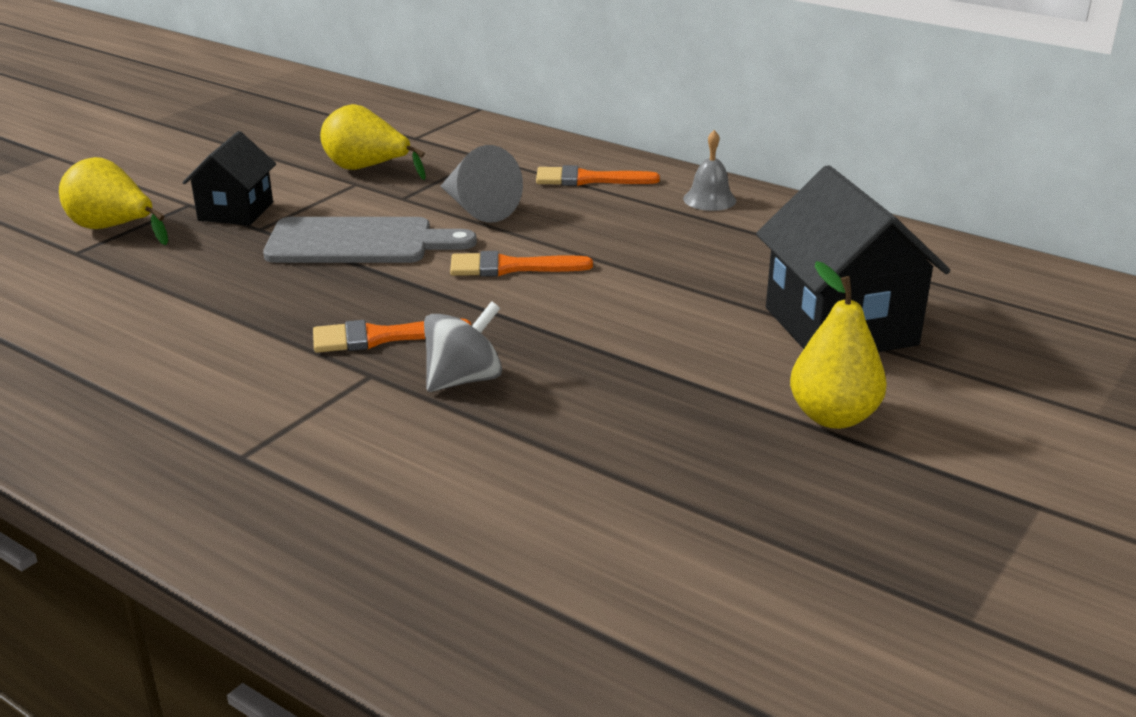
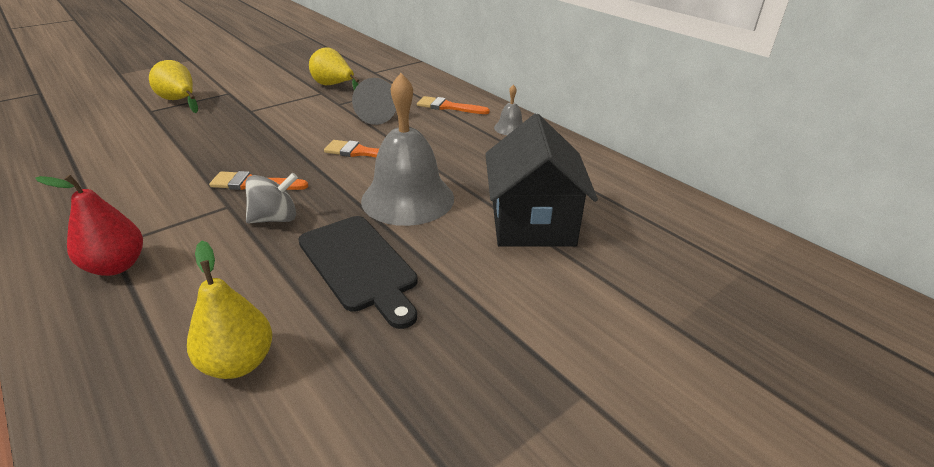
camera: 15 degrees right, 5 degrees up
(236, 211) = (247, 100): black house -> none
(281, 481) = (116, 266): none -> red pear
(359, 242) = (293, 126): grey cutting board -> none
(638, 321) = (408, 198): none -> grey bell
(645, 418) = (359, 266): none -> black cutting board
(833, 417) = (481, 289): yellow pear -> yellow pear (238, 363)

